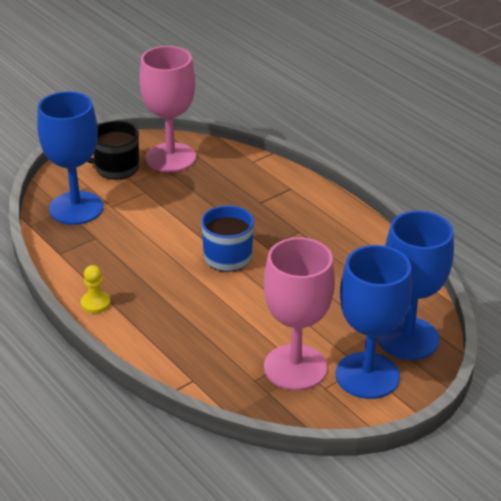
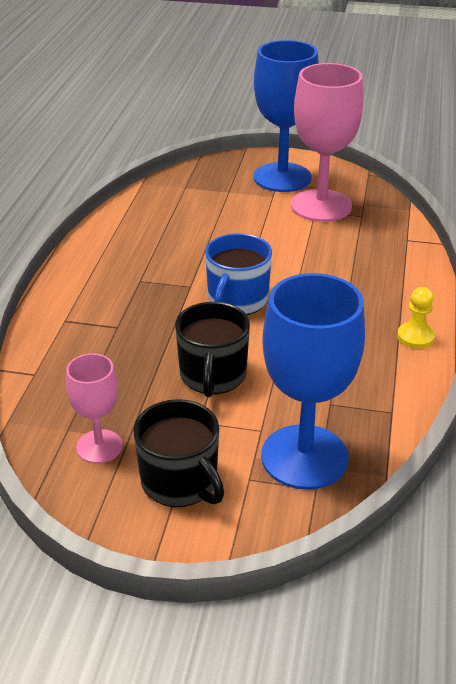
camera: 130 degrees left, 0 degrees up
(170, 158) = (99, 446): pink goblet -> pink goblet, size x0.54
(172, 212) = (212, 375): none -> black mug
(408, 338) = (217, 177): blue goblet -> none

